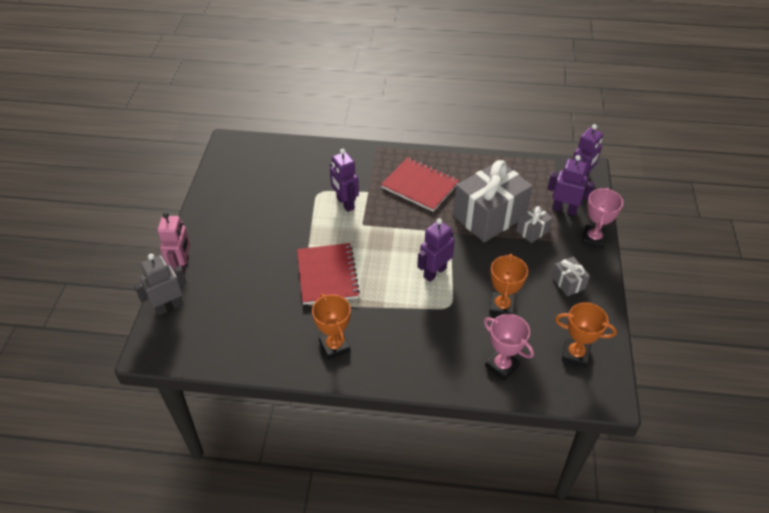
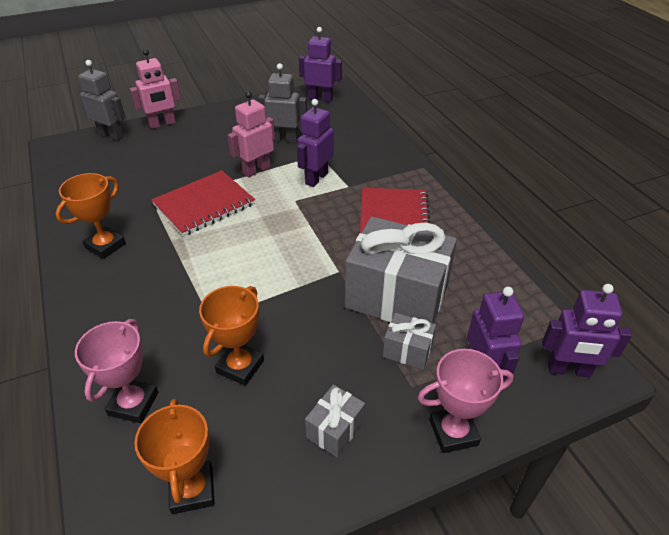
camera: 60 degrees right, 5 degrees down
(278, 200) = (284, 139): none -> grey robot
(307, 231) = (256, 170): none -> pink robot
(434, 272) = (261, 281): purple robot -> purple robot (320, 99)
(501, 307) = (240, 366): orange trophy -> orange trophy turned 45 degrees counterclockwise

